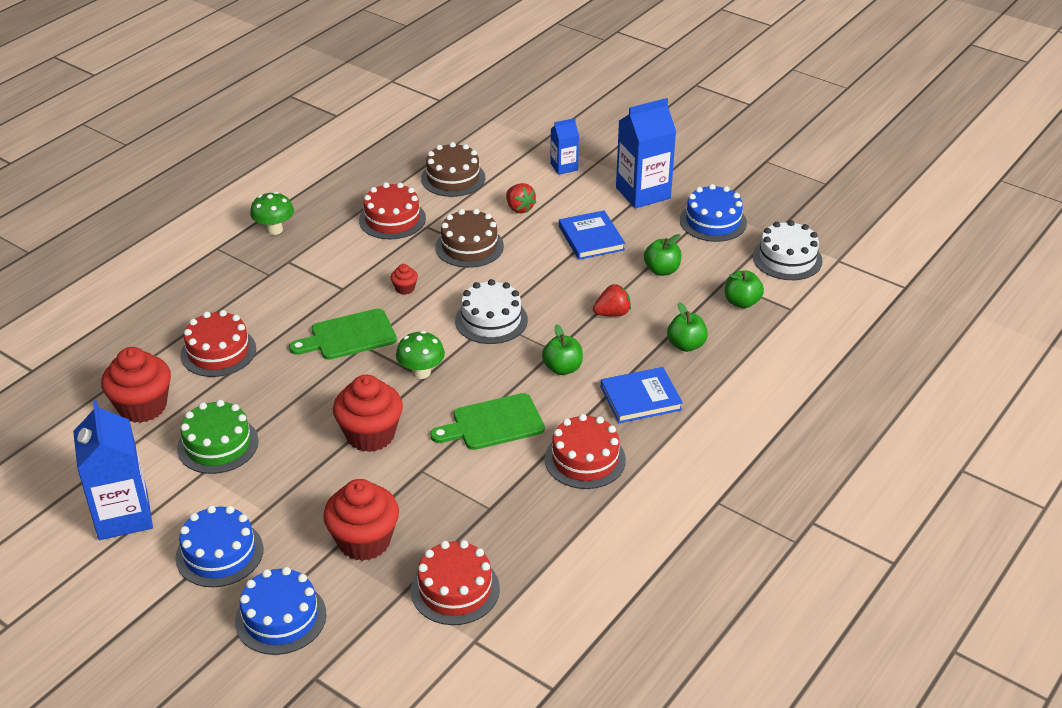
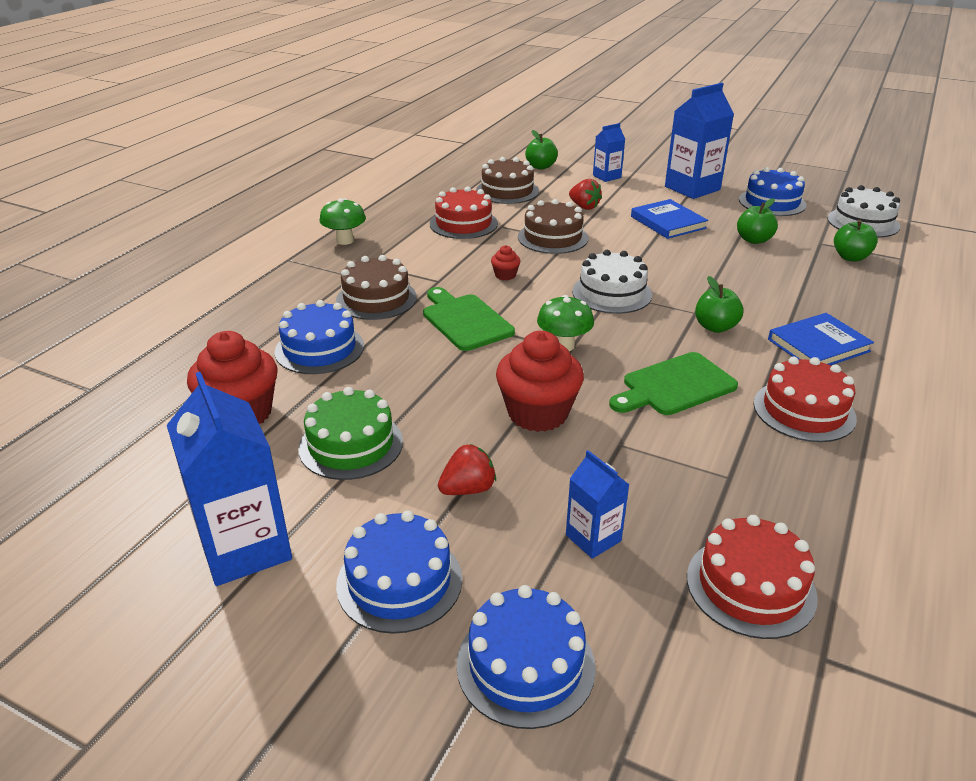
camera: 10 degrees left, 5 degrees down
(218, 352) = (319, 349): red cake -> blue cake
(281, 303) = (376, 299): none -> brown cake
(349, 336) = (465, 320): green cutting board -> green cutting board turned 90 degrees clockwise
(364, 541) = (593, 538): red cupcake -> blue carton
(612, 313) = (732, 277): red strawberry -> red strawberry (468, 489)
(686, 345) = (826, 295): green apple -> green apple (540, 166)

